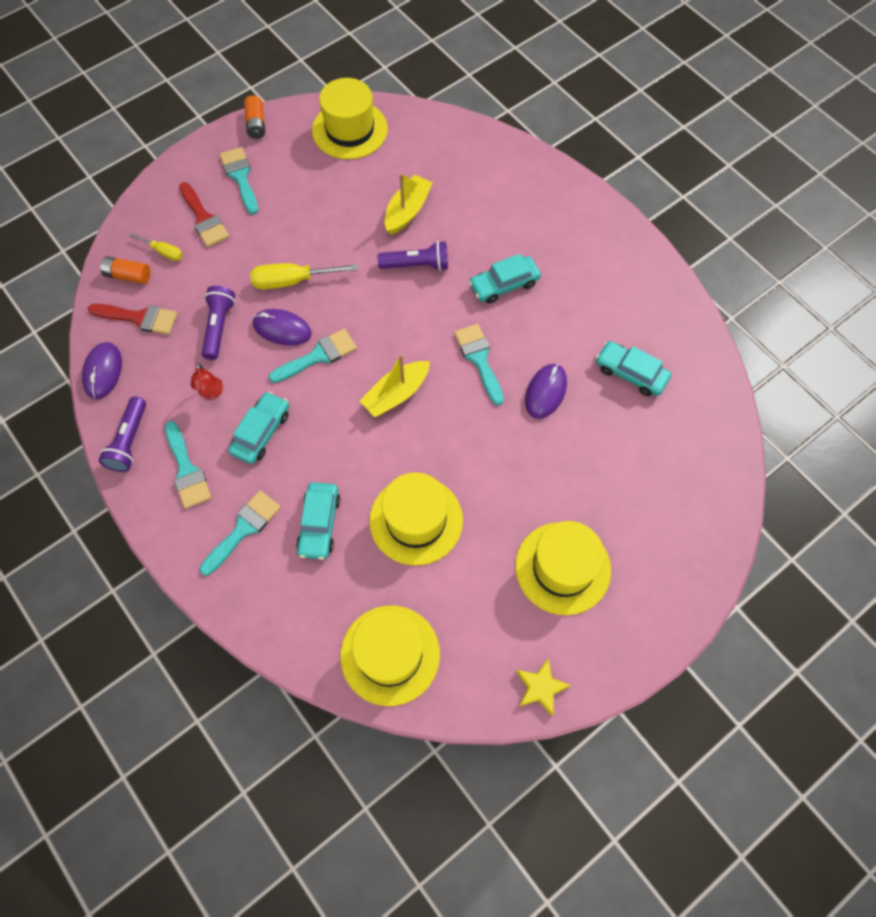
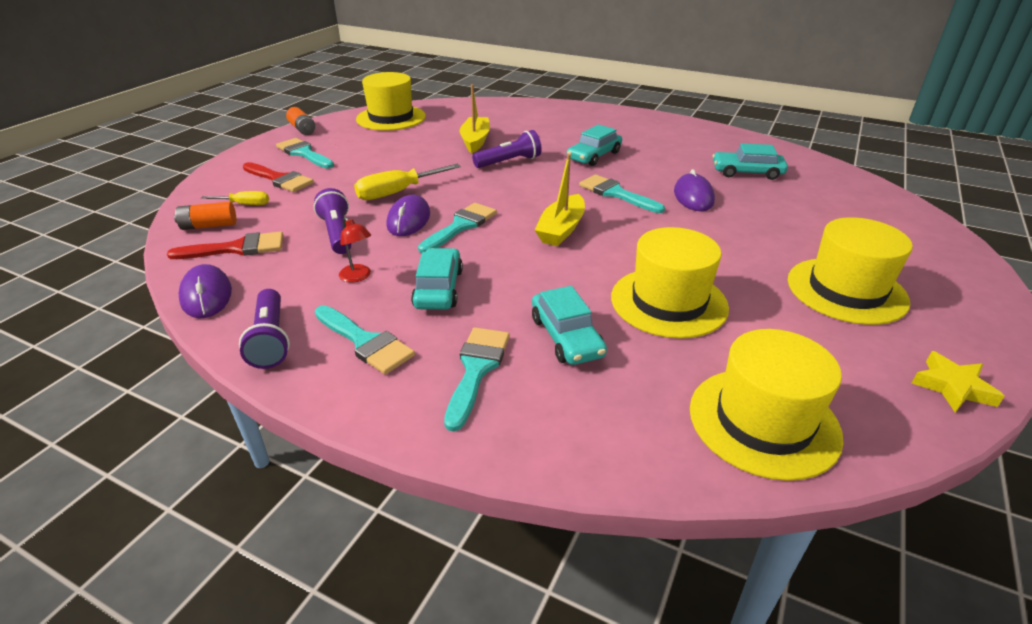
camera: 25 degrees left, 30 degrees down
(282, 329) = (409, 219): purple mouse -> purple mouse turned 75 degrees counterclockwise

